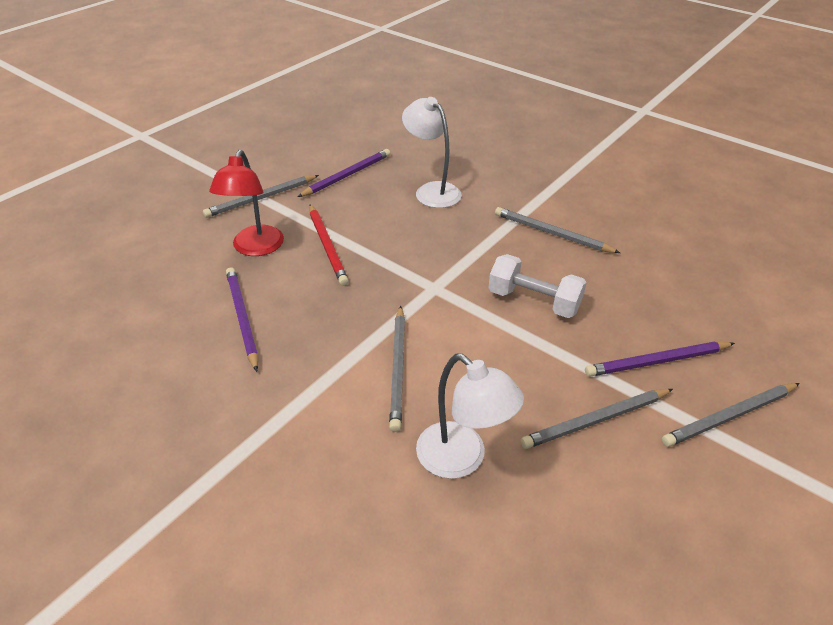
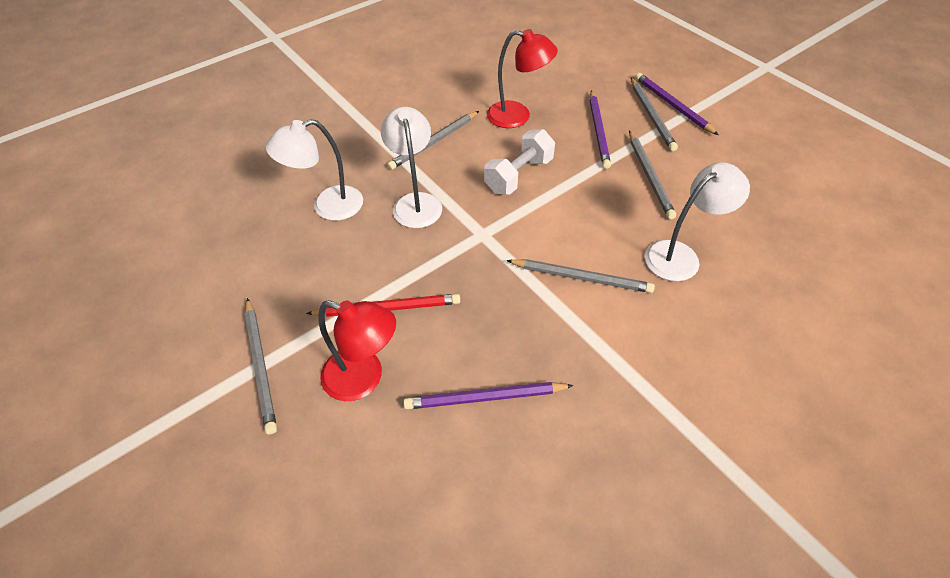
camera: 75 degrees left, 10 degrees up
(347, 175) = (257, 273): purple pencil -> purple pencil (672, 105)
(459, 238) = (416, 202): none -> white lamp
(636, 287) = (518, 116): none -> red lamp

